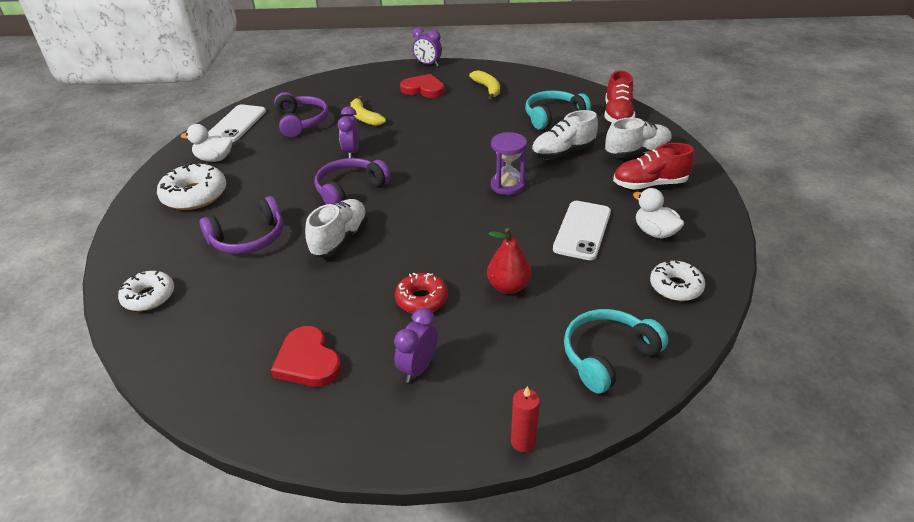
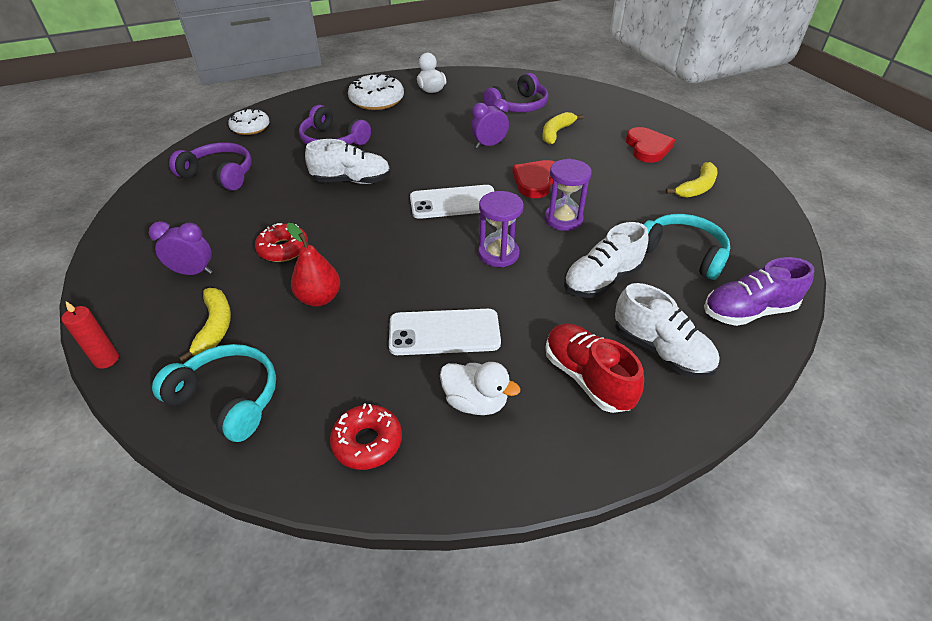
camera: 65 degrees right, 5 degrees up
(237, 124) = (490, 81): white phone -> white phone (454, 202)
(308, 361) = (194, 215): red heart -> red heart (536, 181)
(350, 190) = (428, 163): purple headphones -> purple headphones (220, 175)
(428, 64) = (705, 135): purple clock -> none
(485, 148) = (563, 219): none -> purple hourglass
(513, 358) = (215, 327): none -> yellow banana
(562, 153) = (602, 280): white shoe -> white shoe turned 75 degrees counterclockwise
(617, 115) = (748, 311): red shoe -> purple shoe
(654, 232) = (475, 402): white duck -> white duck turned 90 degrees clockwise
(675, 287) = (367, 442): white donut -> red donut

